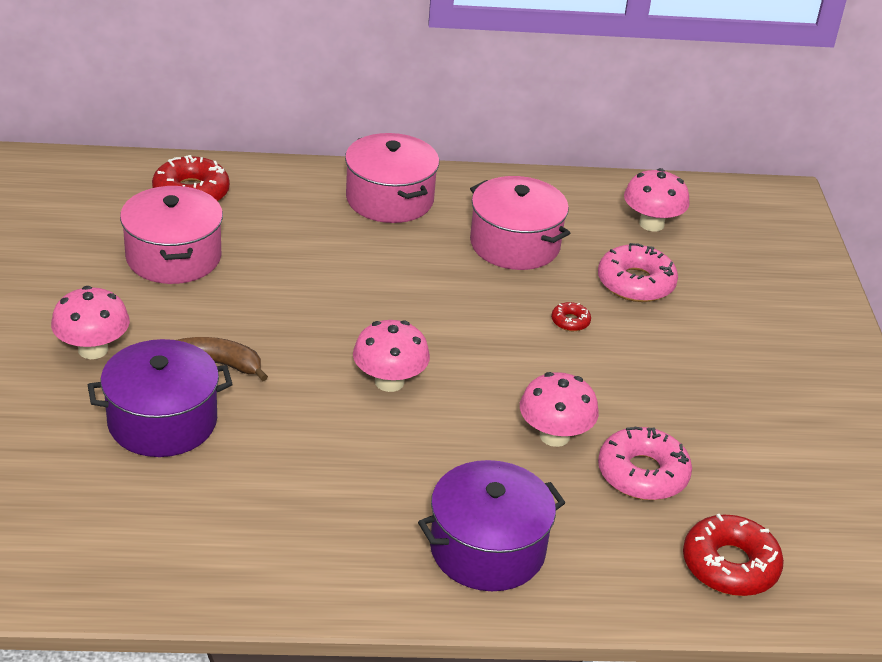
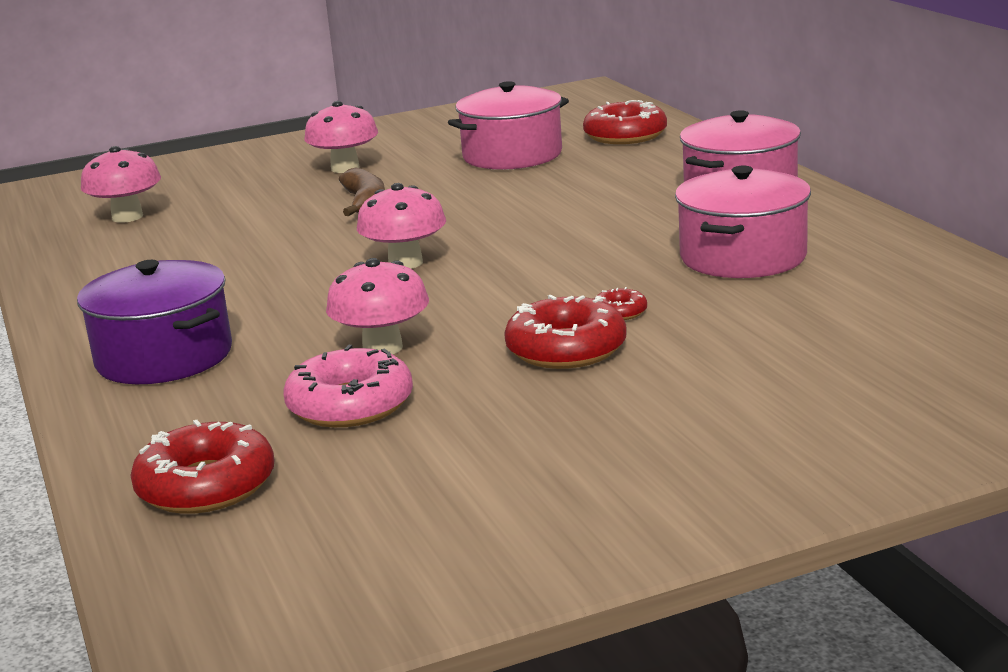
camera: 75 degrees right, 15 degrees down
(162, 421) = (266, 208): purple pot -> none
(615, 361) = (566, 349): none -> red donut
(635, 283) = (758, 328): pink donut -> none
(651, 224) = (920, 310): pink mushroom -> pink mushroom (127, 217)

